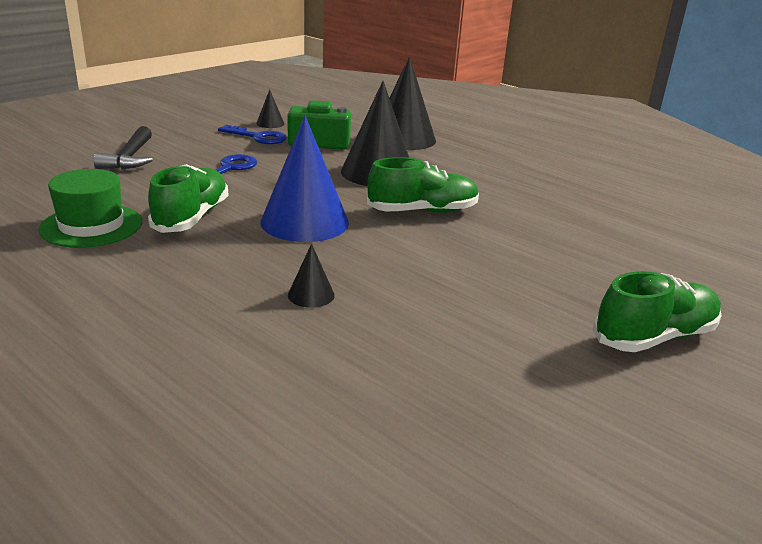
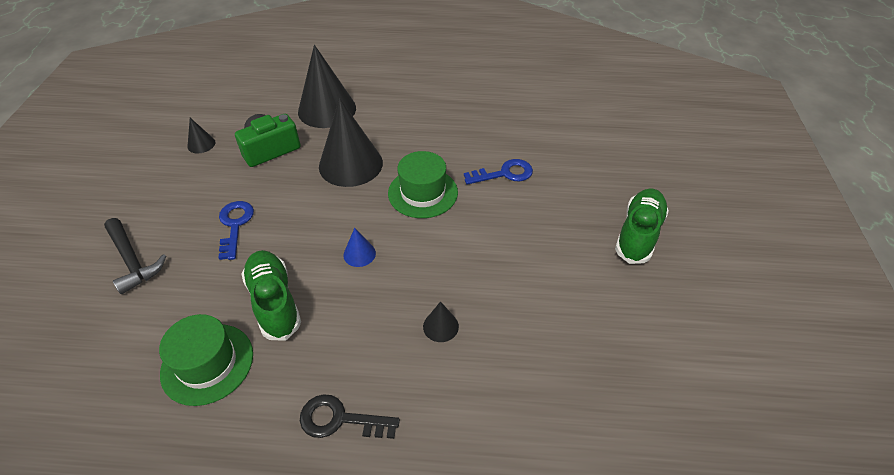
camera: 35 degrees left, 20 degrees up
(132, 304) = (340, 419): none -> black key
(258, 137) = (212, 169): blue key -> blue key (504, 174)
(304, 222) = (359, 254): blue cone -> blue cone, size x0.44
(422, 211) = (423, 193): green shoe -> green hat

